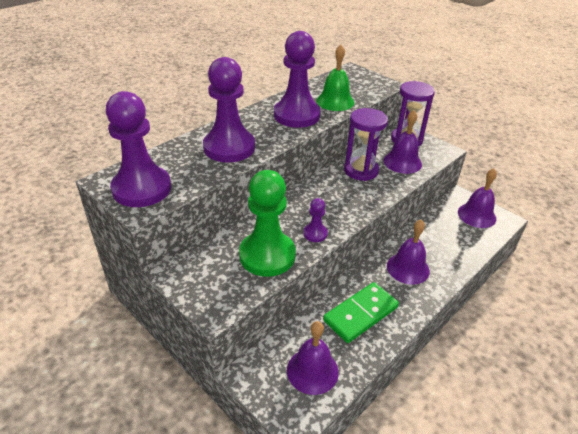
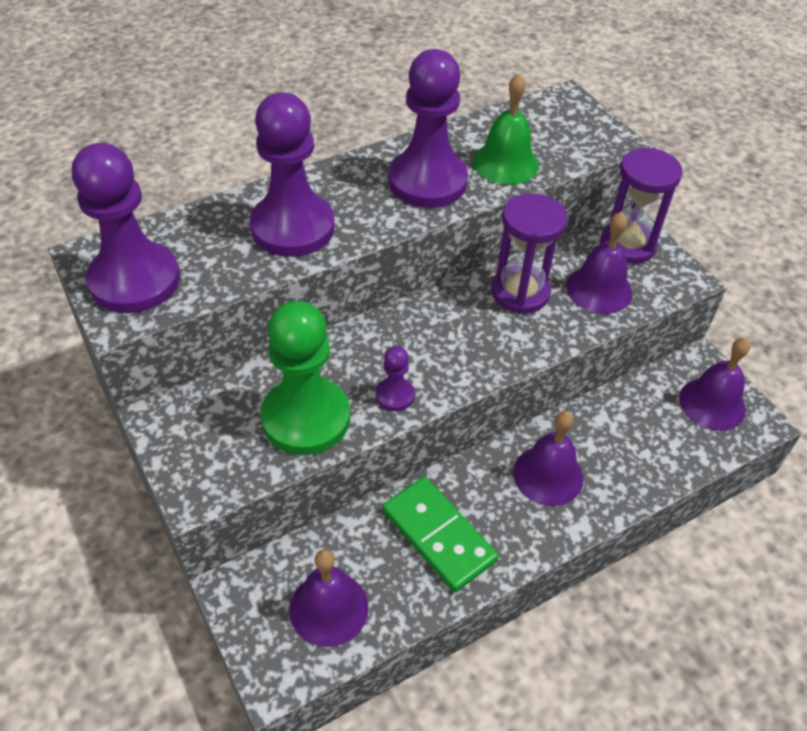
camera: 15 degrees right, 10 degrees up
(361, 314) = (438, 536): green domino -> green domino turned 75 degrees clockwise

